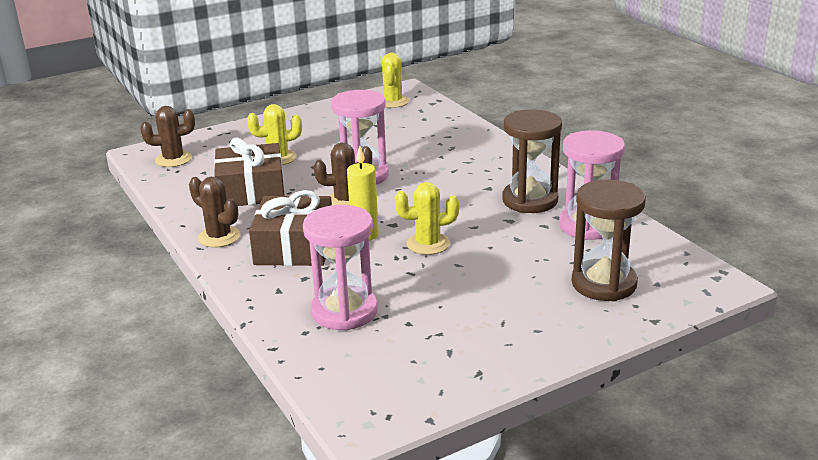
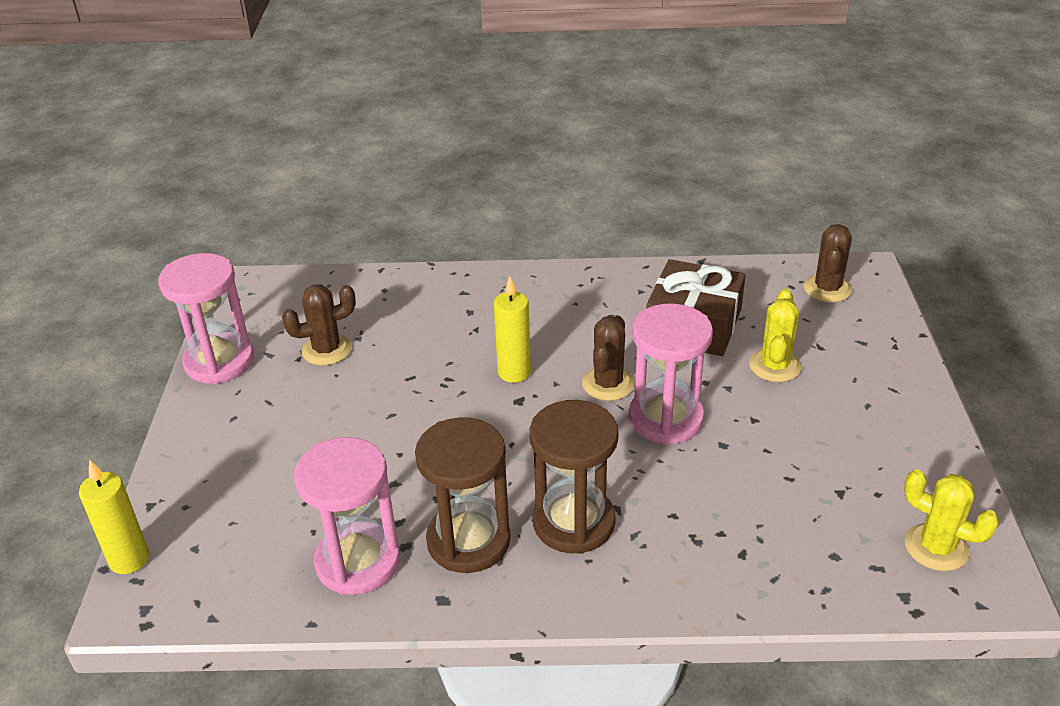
camera: 120 degrees right, 10 degrees up
(219, 237) = (598, 281): brown cactus -> brown cactus (327, 350)
(294, 247) = (534, 320): brown gift -> none
(344, 311) = (389, 317): pink hourglass -> pink hourglass (219, 361)
(428, 244) = (451, 409): yellow cactus -> none
(604, 284) = (241, 504): brown hourglass -> brown hourglass (573, 522)
(699, 302) = (129, 559): none -> yellow candle

